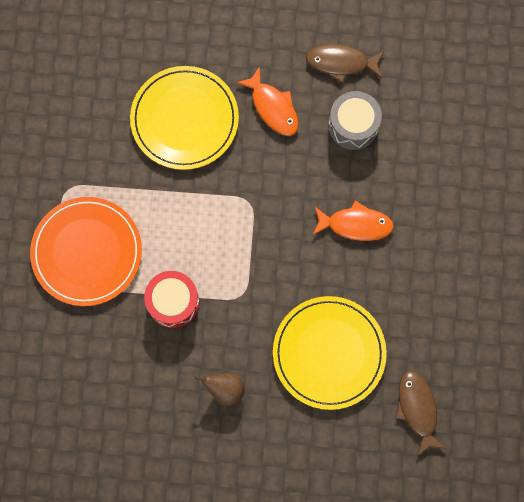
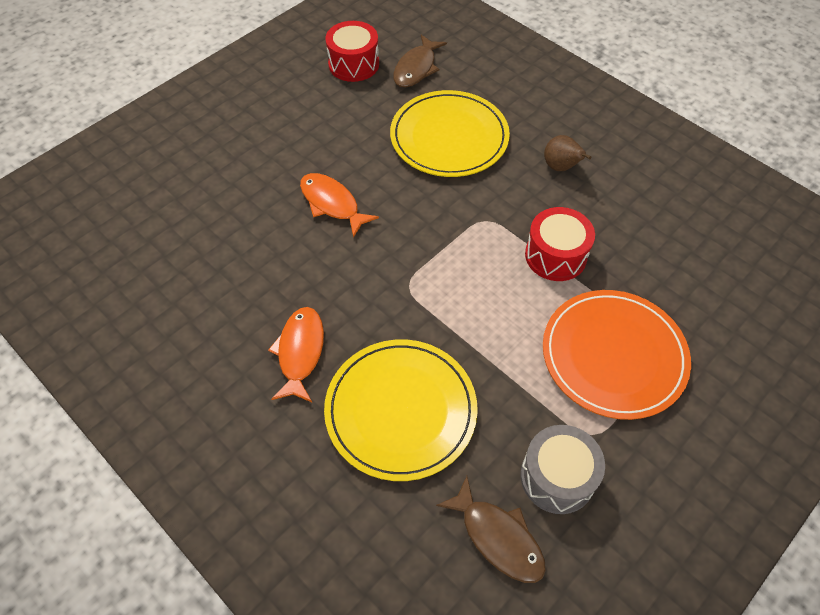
camera: 140 degrees left, 20 degrees down
(341, 63) = (190, 343): brown fish -> brown fish (498, 537)
(353, 125) = (245, 279): grey drum -> grey drum (557, 477)
(470, 372) = (353, 64): none -> red drum

